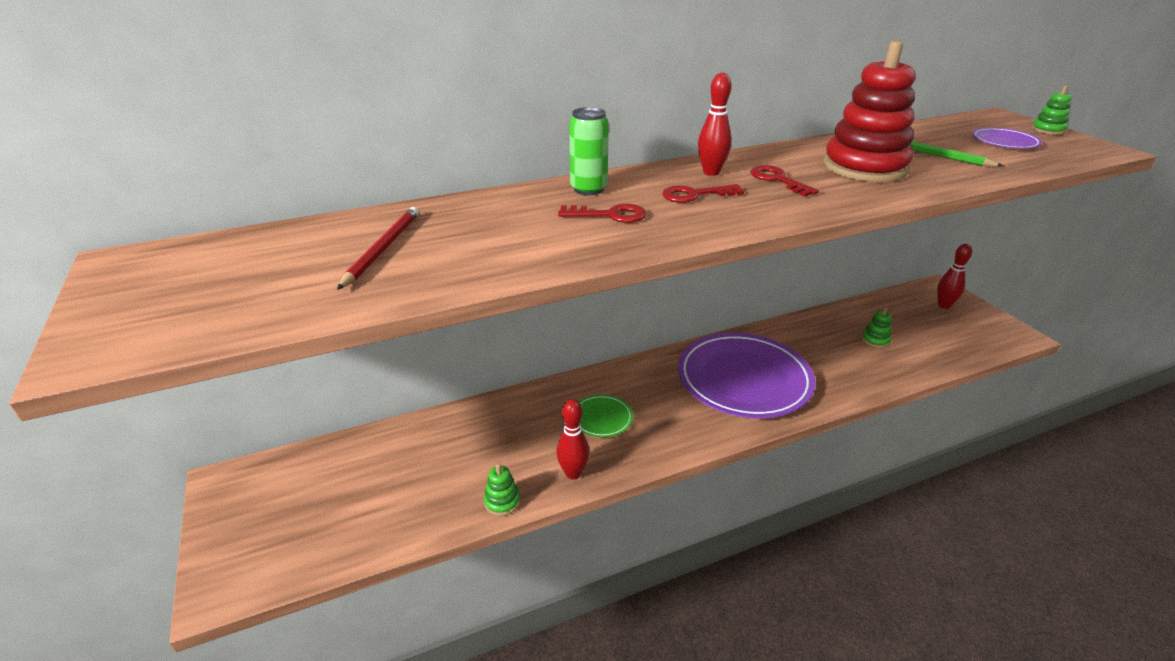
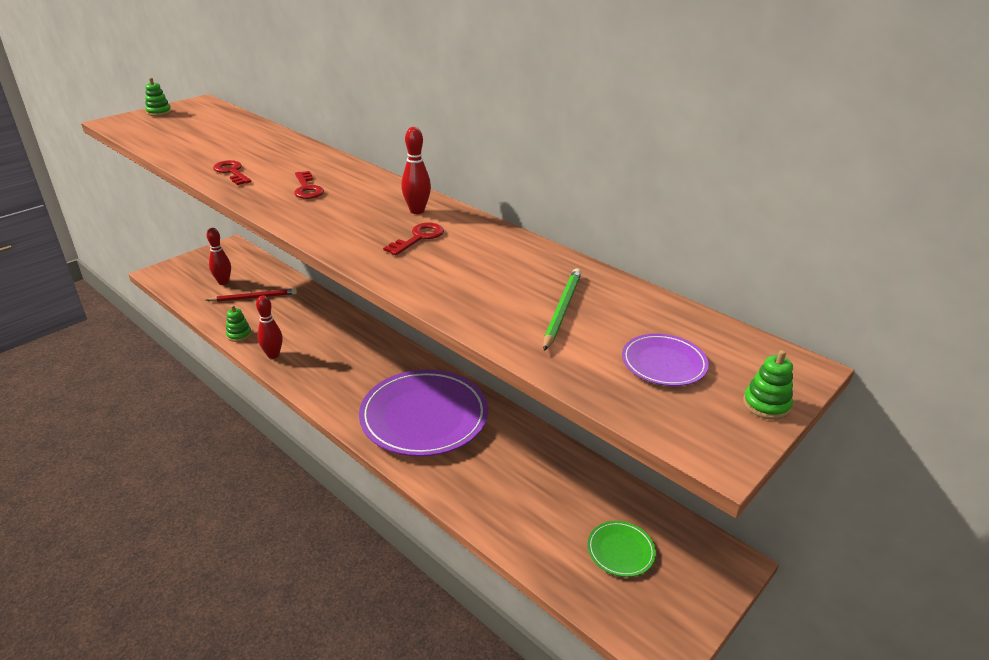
camera: 65 degrees right, 0 degrees up
(382, 249) = (230, 144): red pencil -> red pencil (254, 297)
(588, 189) = (351, 176): green can -> none
(601, 418) = (336, 353): green plate -> green plate (620, 551)
(695, 195) = (362, 210): red key -> red key (232, 172)
(865, 167) = (485, 275): red stacking toy -> none
(875, 340) = (552, 503): green stacking toy -> green stacking toy (159, 112)
(944, 305) = (684, 567): red bowling pin -> red bowling pin (223, 282)

